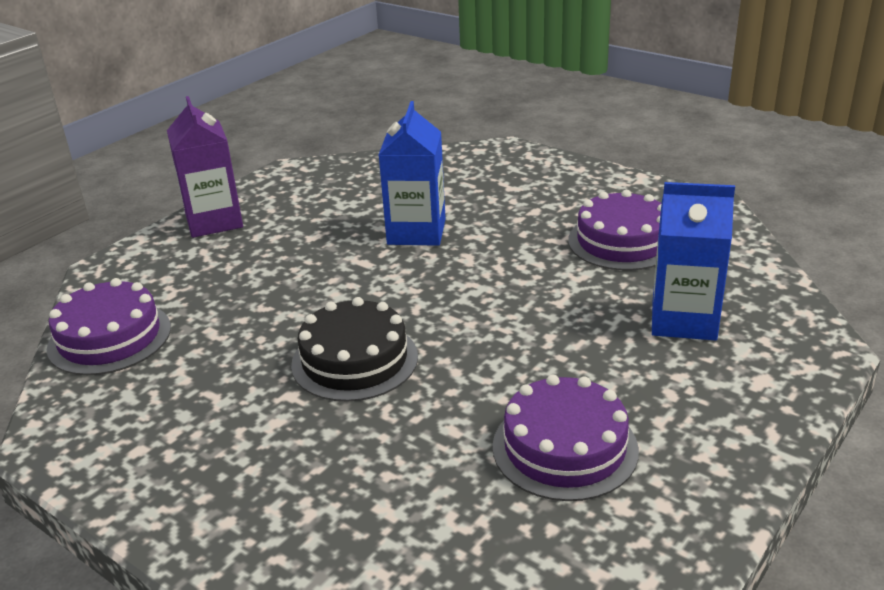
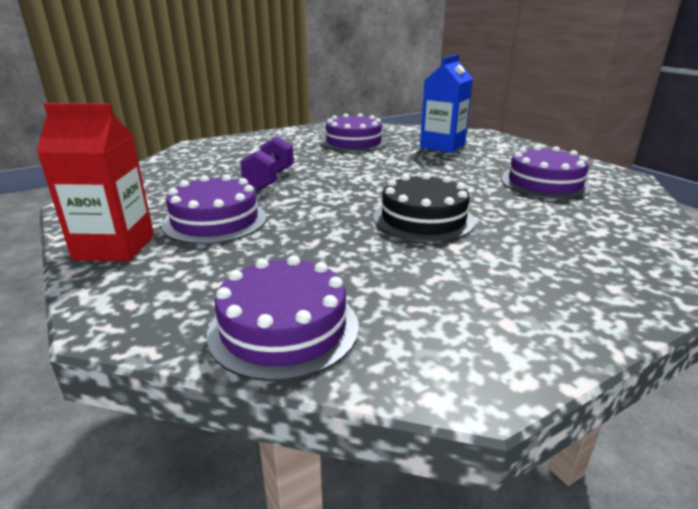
camera: 70 degrees left, 5 degrees down
(214, 221) = (115, 247): purple carton -> red carton
(286, 243) = (215, 221): none -> purple cake
(416, 232) = (269, 179): blue carton -> purple dumbbell

